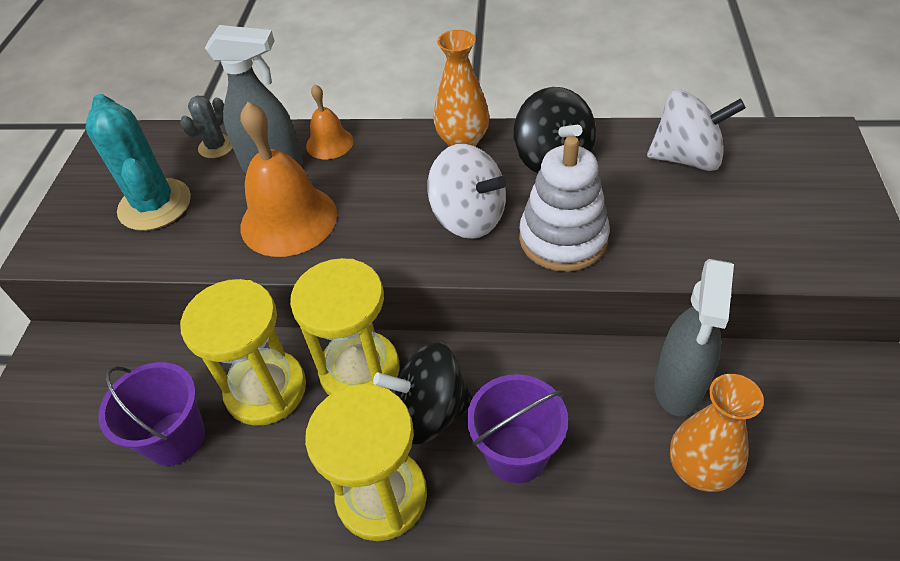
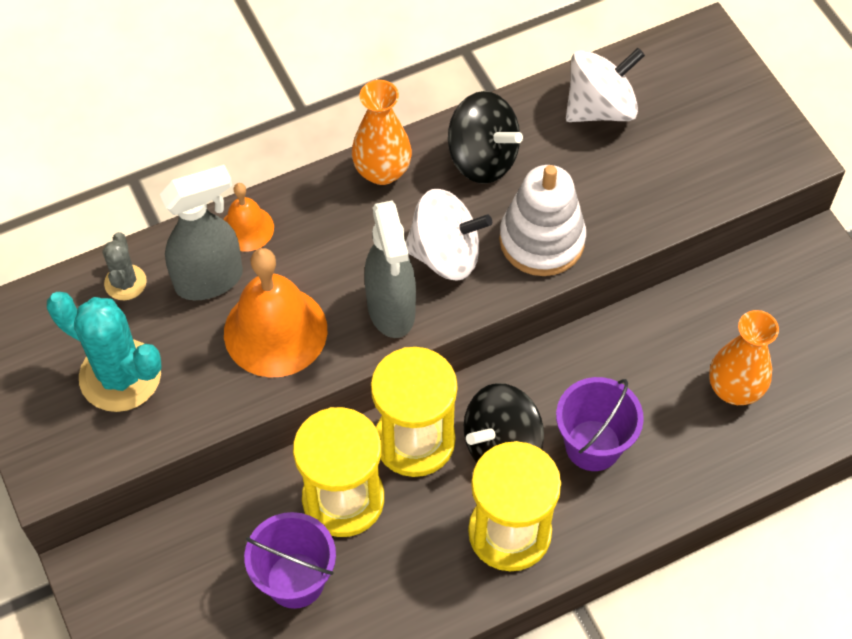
camera: 35 degrees left, 10 degrees up
(678, 386) = (685, 327): grey spray bottle -> grey spray bottle (391, 310)

